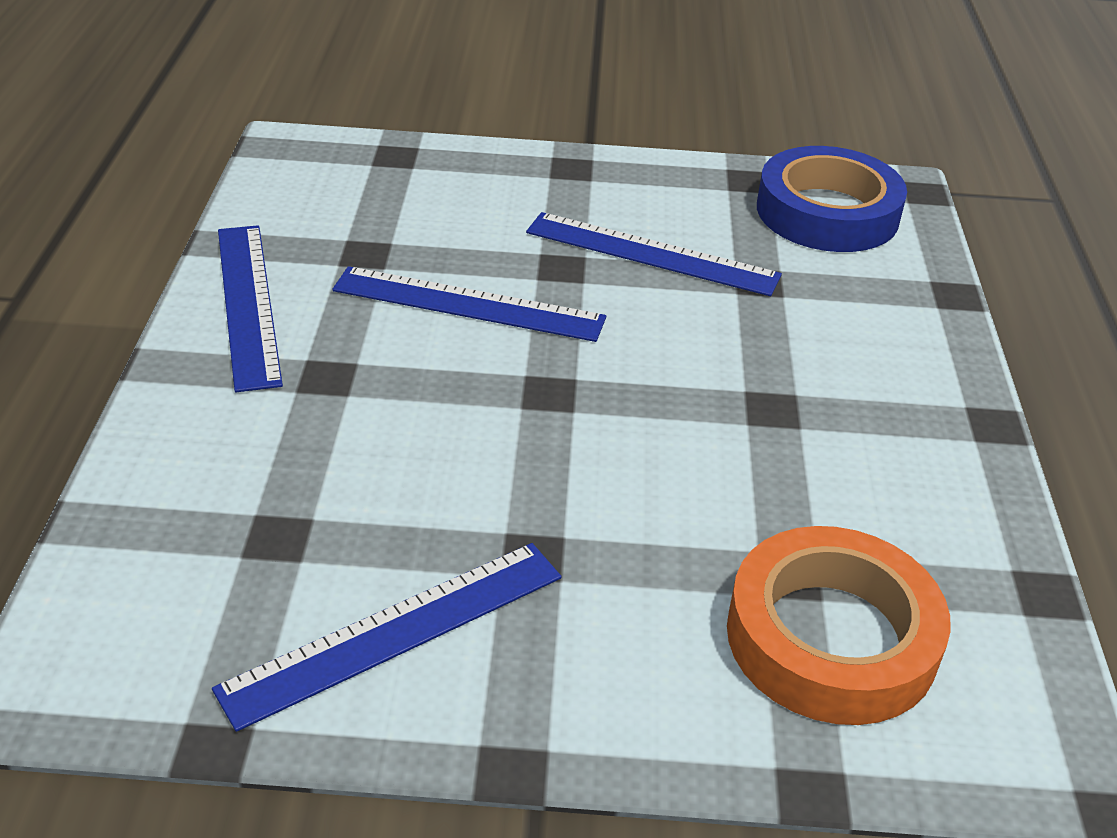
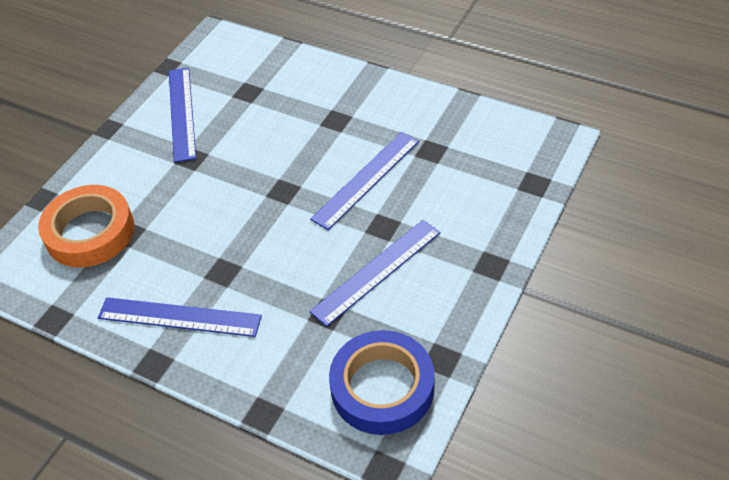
camera: 120 degrees right, 10 degrees up
(248, 303) = (404, 103): blue ruler -> blue ruler (179, 317)

